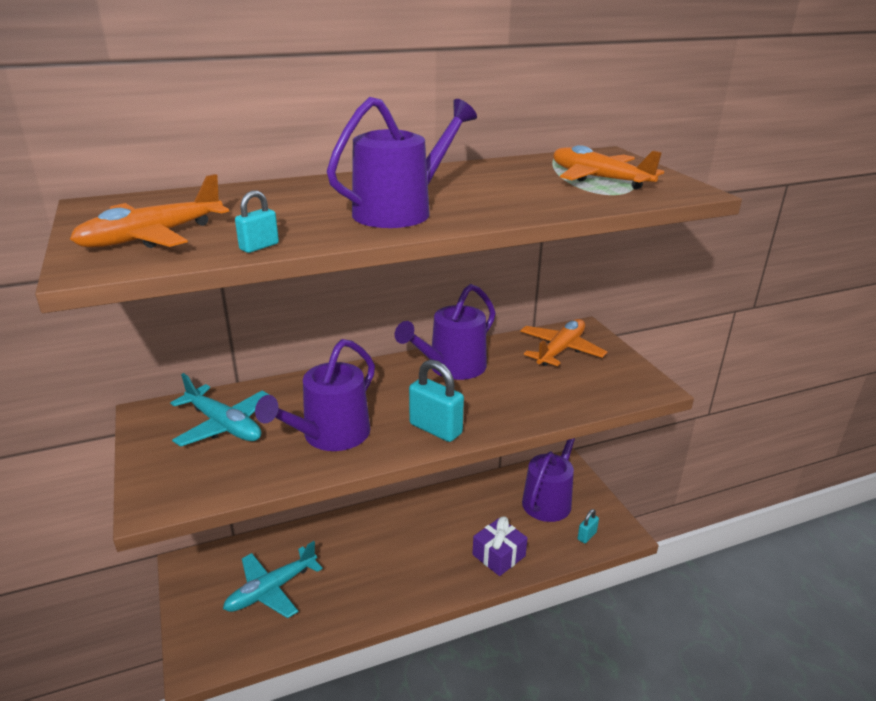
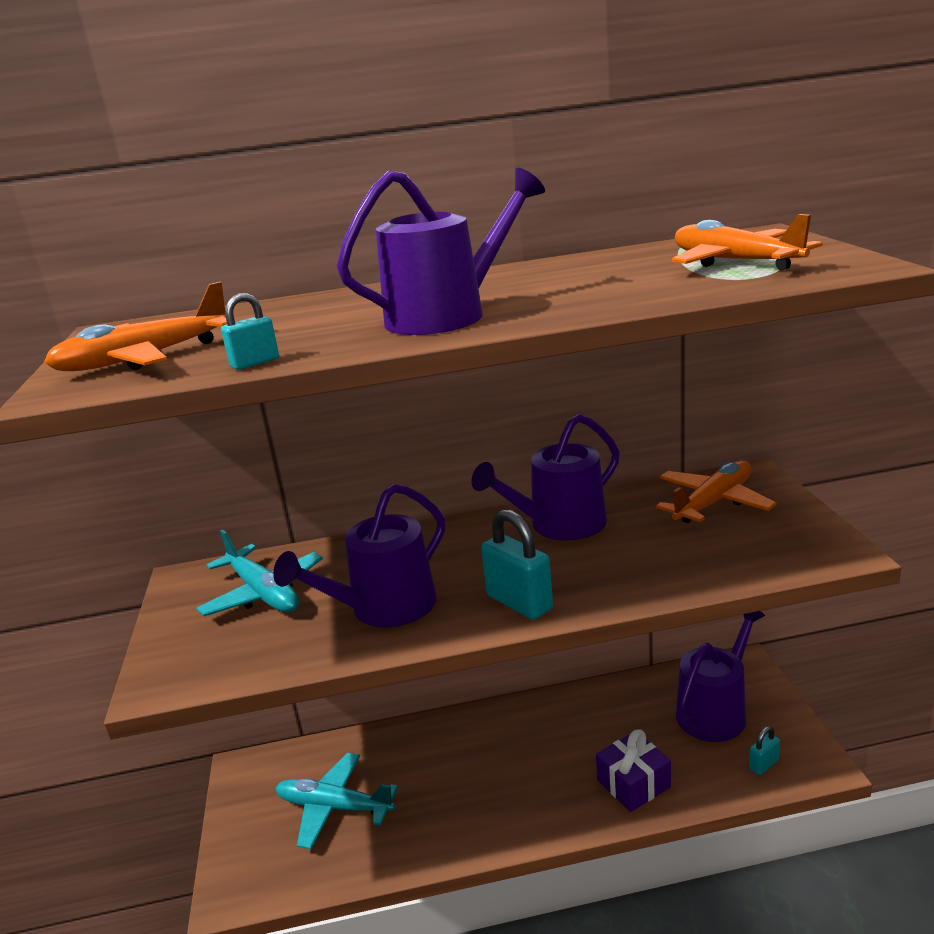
camera: 15 degrees right, 5 degrees down
(271, 590) = (334, 807): turquoise plane -> turquoise plane turned 45 degrees clockwise

